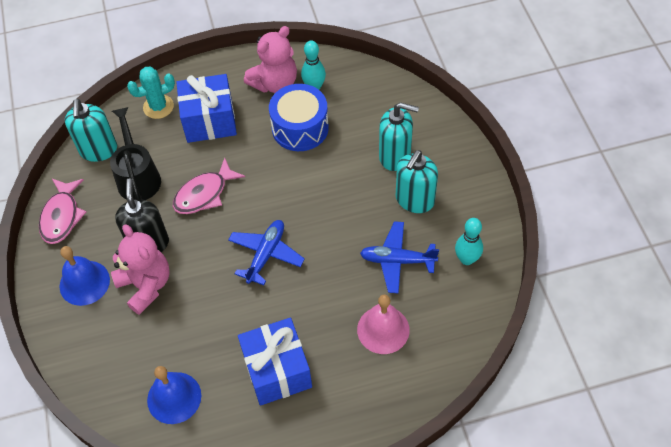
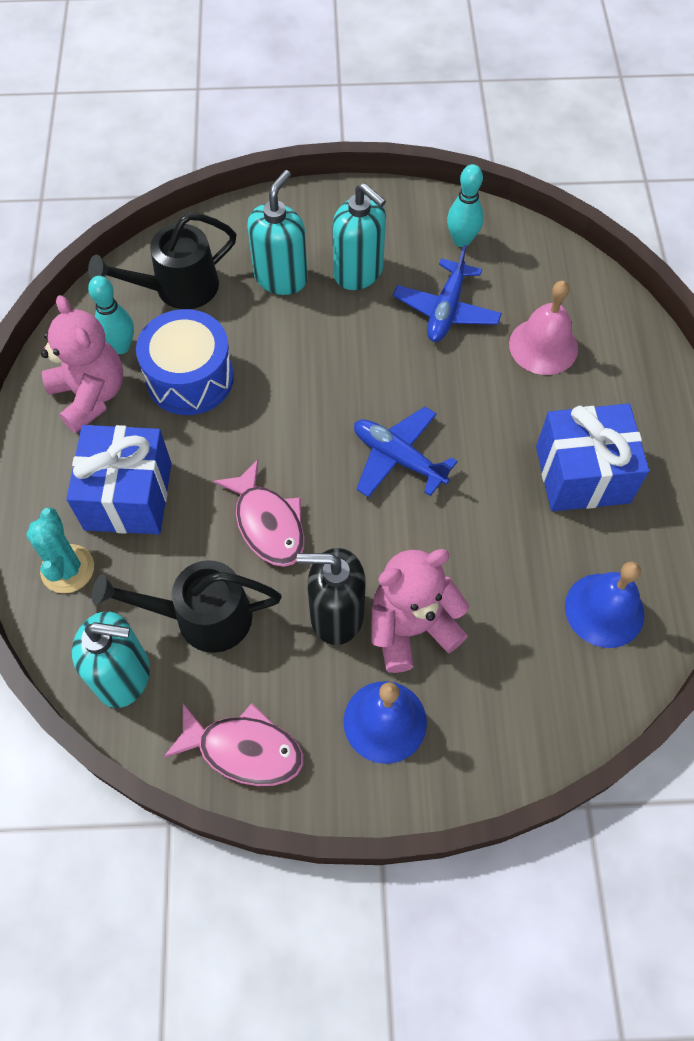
camera: 80 degrees left, 5 degrees up
(367, 103) = (177, 289): none -> black watering can

